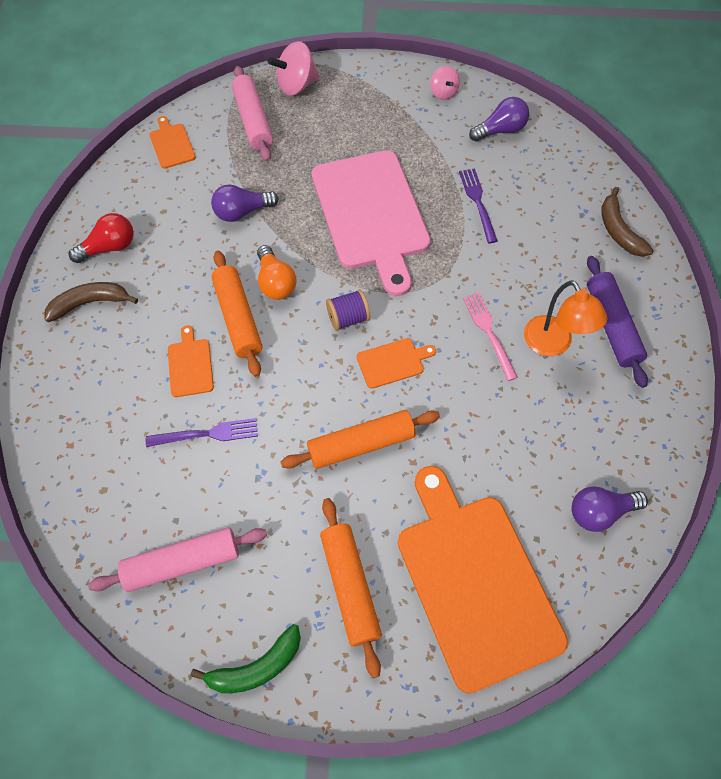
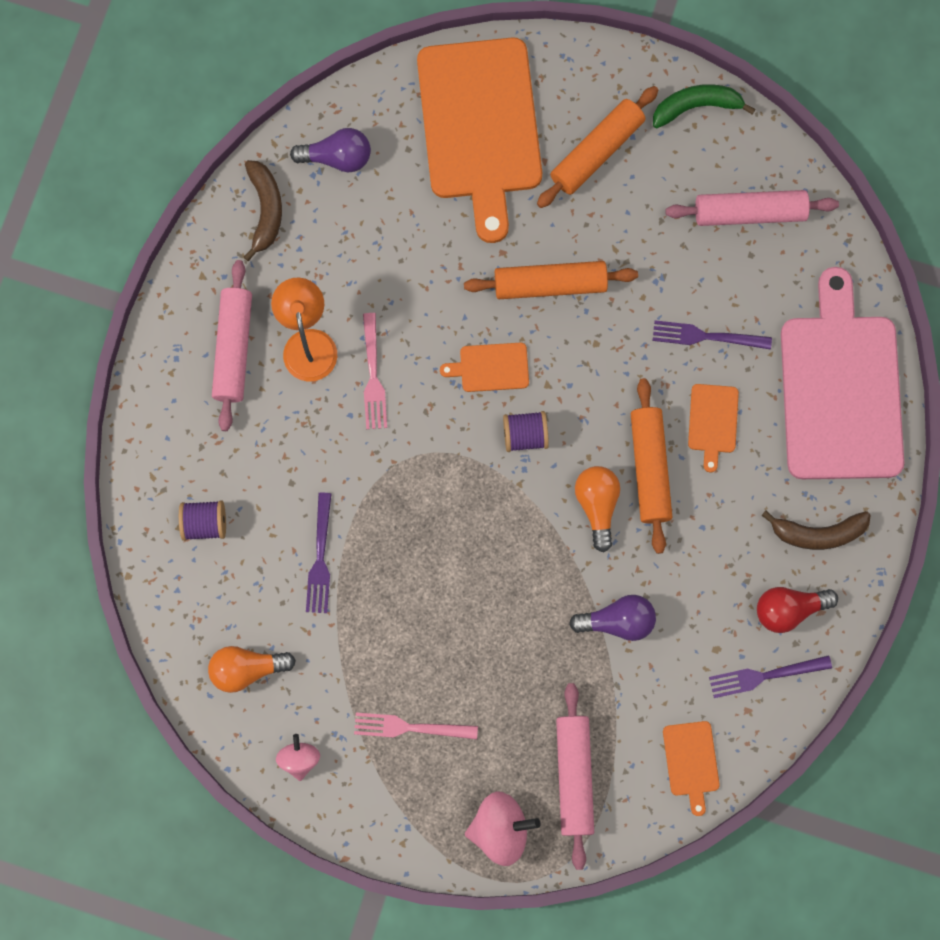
camera: 165 degrees left, 15 degrees up
(123, 203) = (765, 676): none -> purple fork
(350, 586) = (596, 152): orange rolling pin -> orange rolling pin turned 45 degrees clockwise
(371, 214) = (458, 575): pink cutting board -> pink cutting board (841, 389)
(375, 123) = (410, 727): none -> pink fork
(500, 130) = (247, 669): purple light bulb -> orange light bulb
(572, 205) = (205, 523): none -> purple spool
(611, 326) = (233, 349): purple rolling pin -> pink rolling pin
(618, 230) = (166, 471): brown banana -> brown banana (265, 210)

